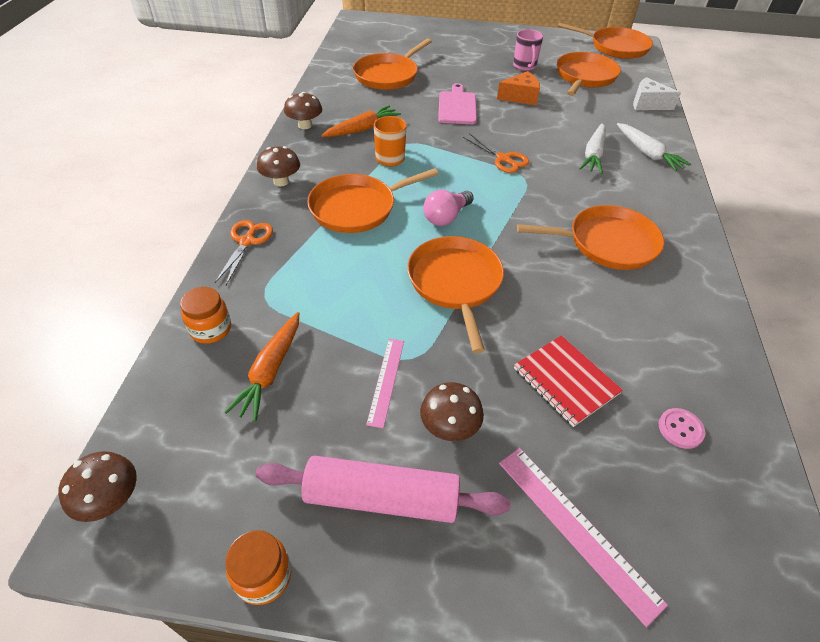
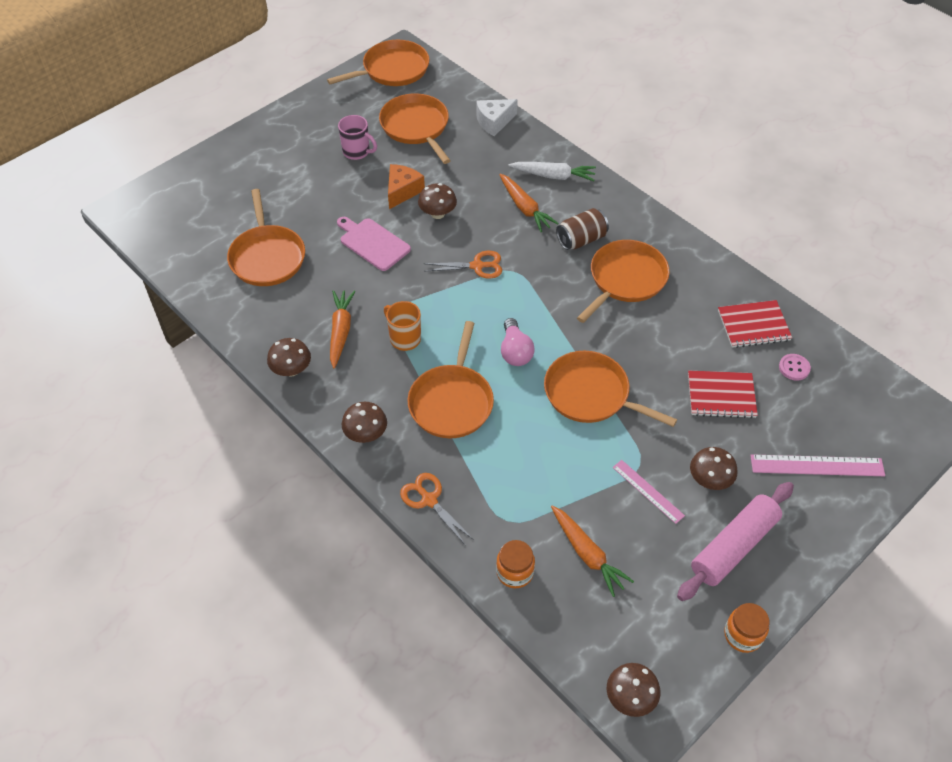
camera: 50 degrees left, 5 degrees up
(524, 120) = (437, 214): none -> brown mushroom
(593, 154) = (524, 208): white carrot -> orange carrot
(609, 197) = (581, 239): none -> brown can
(685, 363) = (753, 325): none -> red notebook

